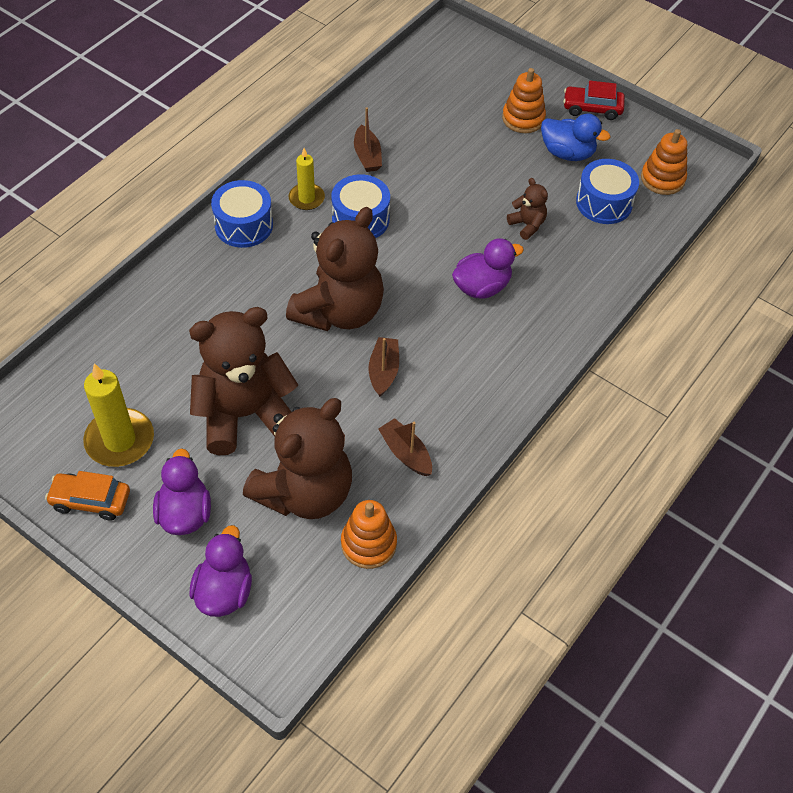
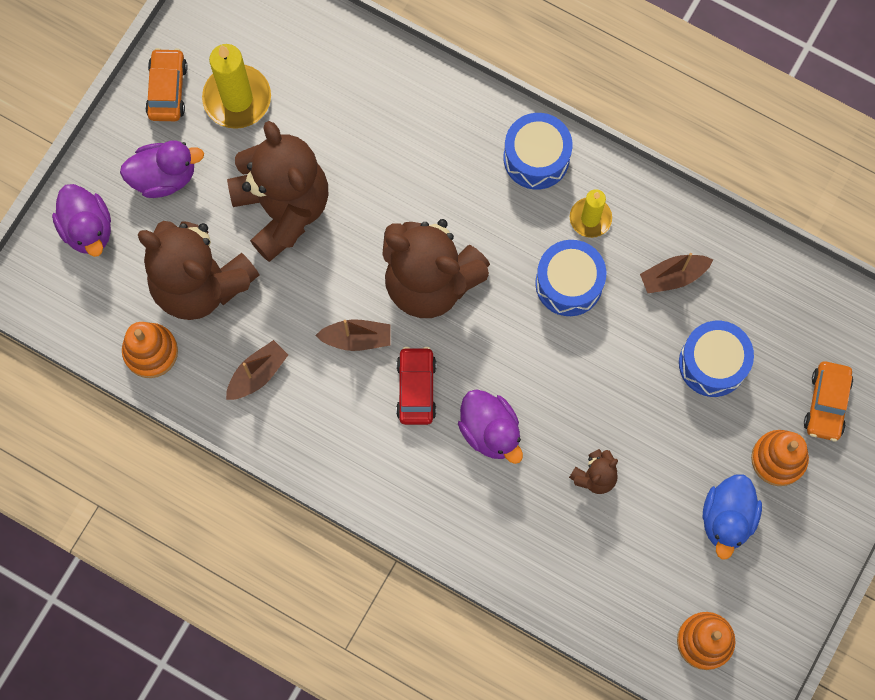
camera: 85 degrees right, 20 degrees up
(224, 591) = (88, 229): purple duck -> purple duck turned 60 degrees clockwise
(483, 87) = (826, 404): none -> orange car
(592, 108) = (817, 547): red car -> red car (416, 389)
(604, 203) = (649, 568): blue drum -> blue drum (712, 363)

